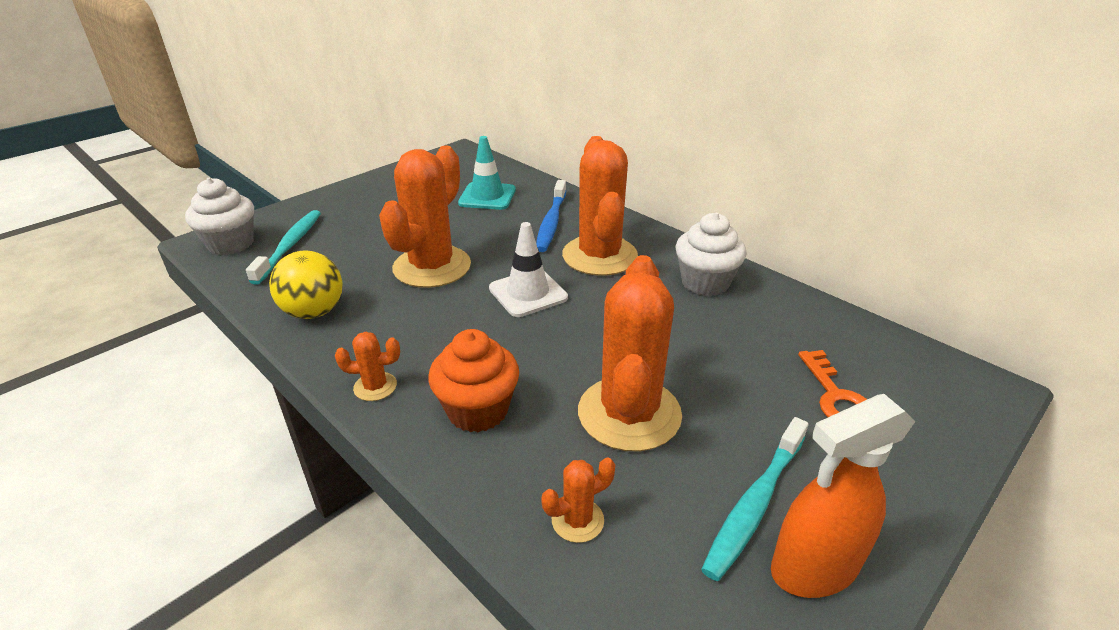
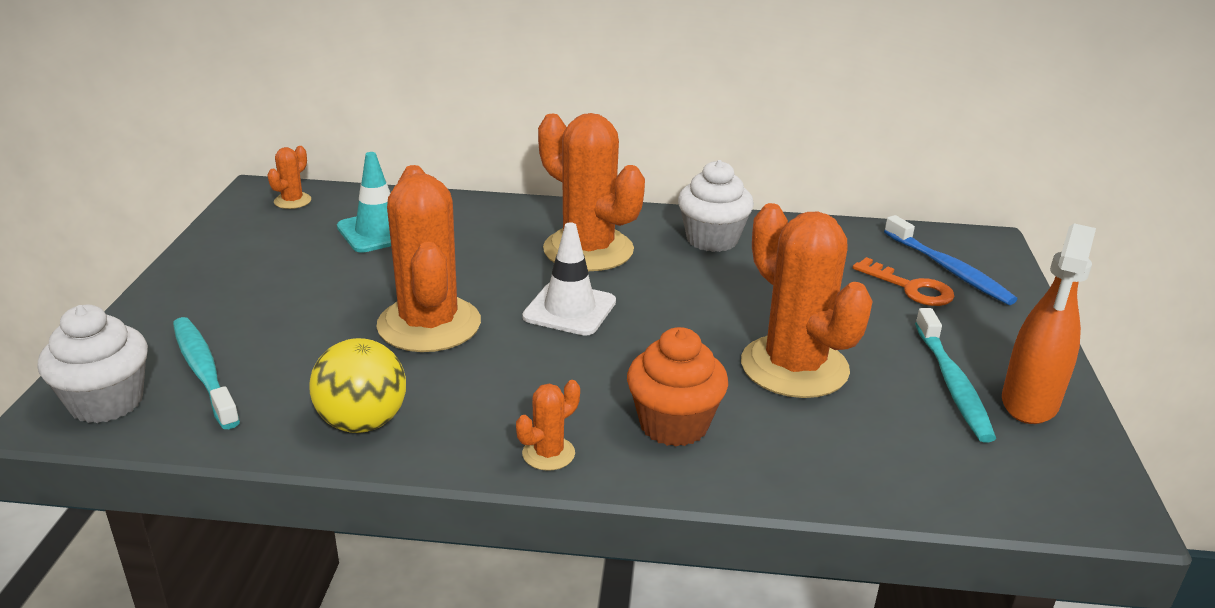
camera: 40 degrees left, 5 degrees down
(551, 222) = (492, 235): blue toothbrush -> blue toothbrush (949, 269)
(577, 520) = (862, 457): orange cactus -> orange cactus (292, 201)

